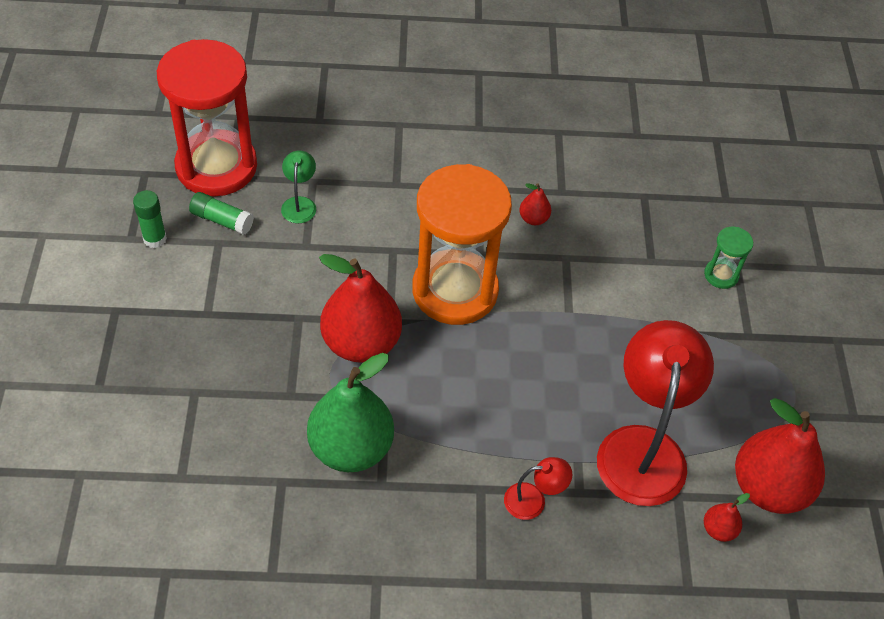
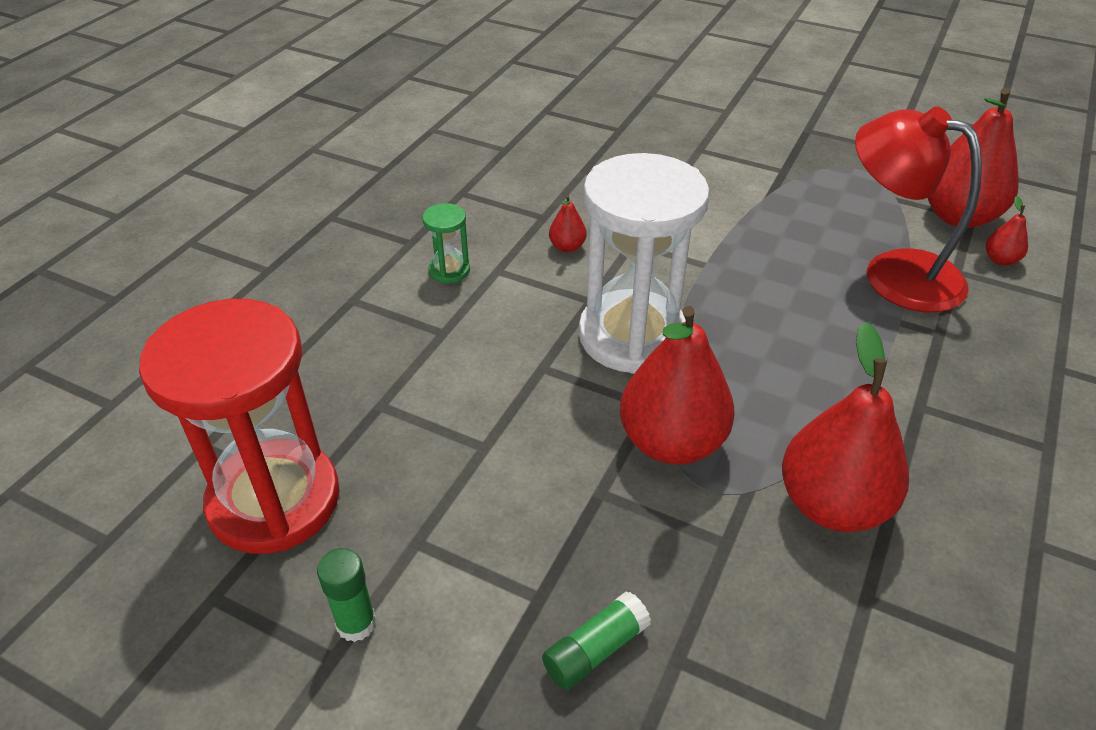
camera: 60 degrees left, 10 degrees down
(222, 220) = (379, 525): green glue stick -> green glue stick (595, 650)
(299, 204) = (409, 430): green lamp -> none
(351, 448) = (832, 505): green pear -> red pear
(455, 290) = (632, 336): orange hourglass -> white hourglass
(533, 500) = (944, 370): red lamp -> none
(721, 275) = (707, 161): green hourglass -> green hourglass (449, 270)

